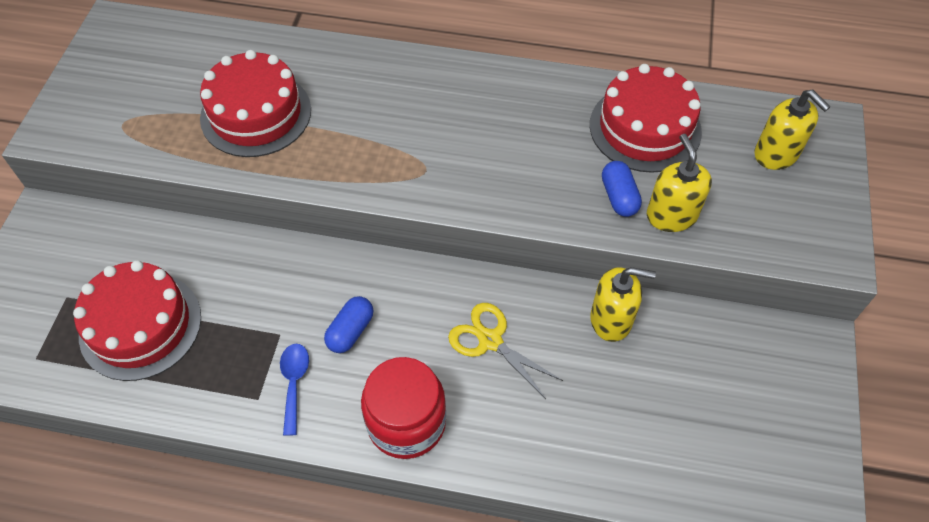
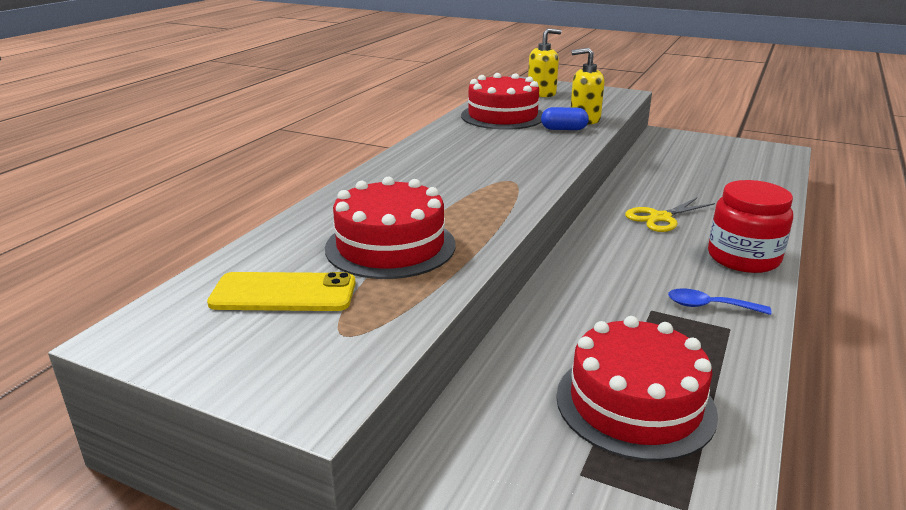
camera: 75 degrees left, 30 degrees down
(172, 76) = (283, 293): none -> yellow phone
(350, 331) = (649, 273): blue capsule -> none
(611, 320) = (643, 178): yellow soap dispenser -> none

